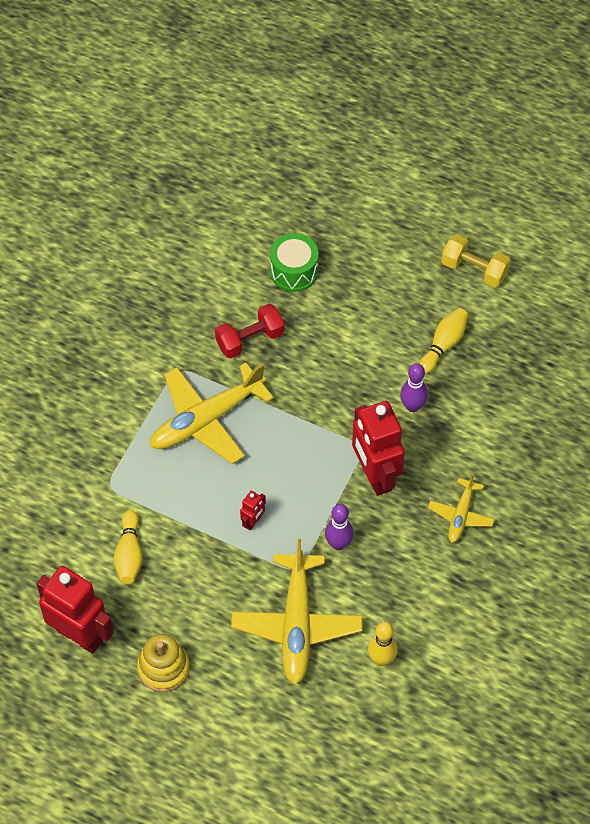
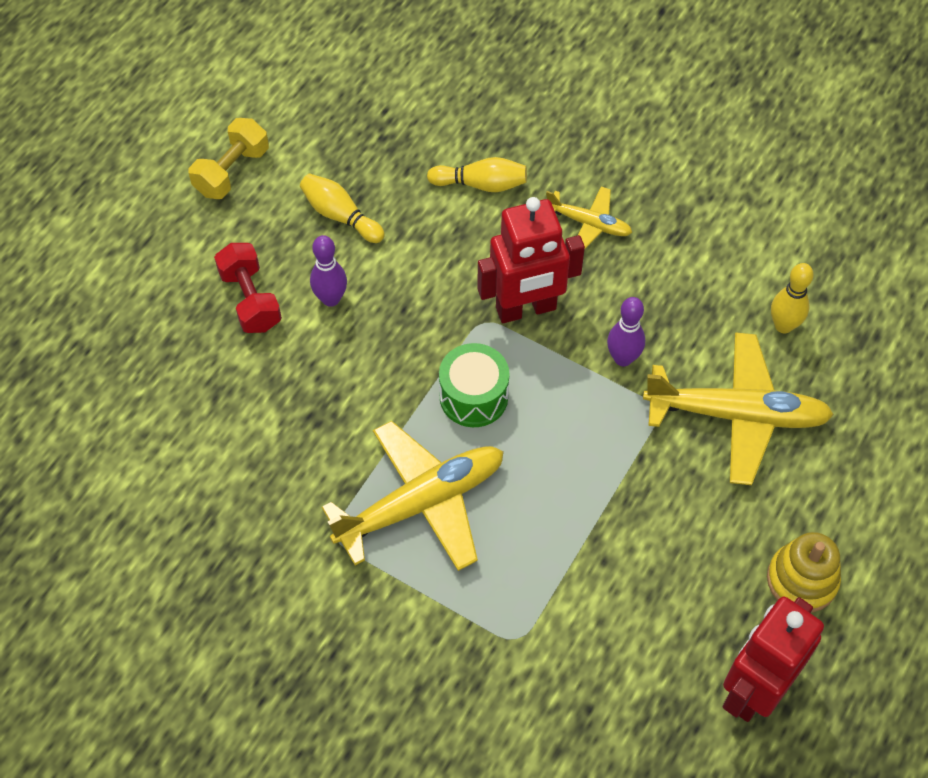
camera: 85 degrees left, 0 degrees up
(129, 554) = (628, 616): yellow bowling pin -> yellow bowling pin (481, 184)
(207, 419) = (421, 503): yellow plane -> yellow plane turned 90 degrees counterclockwise
(250, 339) = (297, 440): red dumbbell -> red dumbbell (250, 300)
(253, 522) = (585, 455): red robot -> none
(294, 271) = (193, 376): green drum -> green drum (473, 397)
(412, 406) = (428, 258): purple bowling pin -> purple bowling pin (331, 299)

